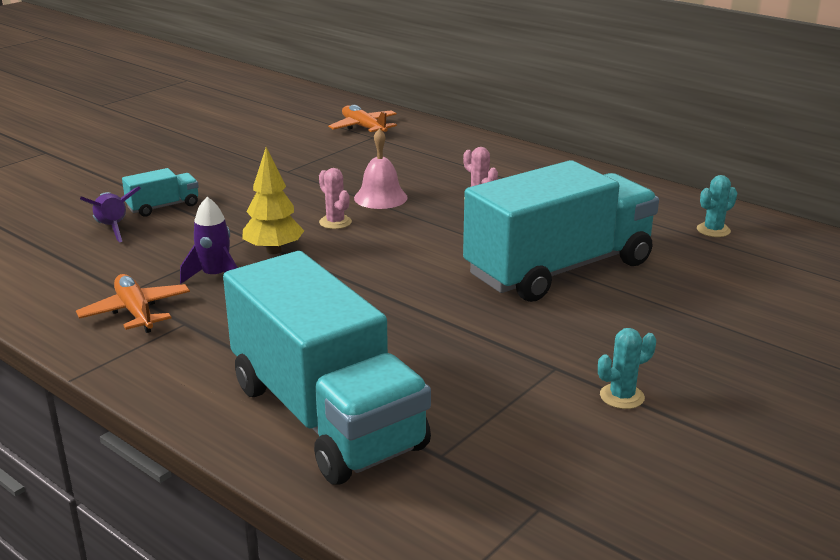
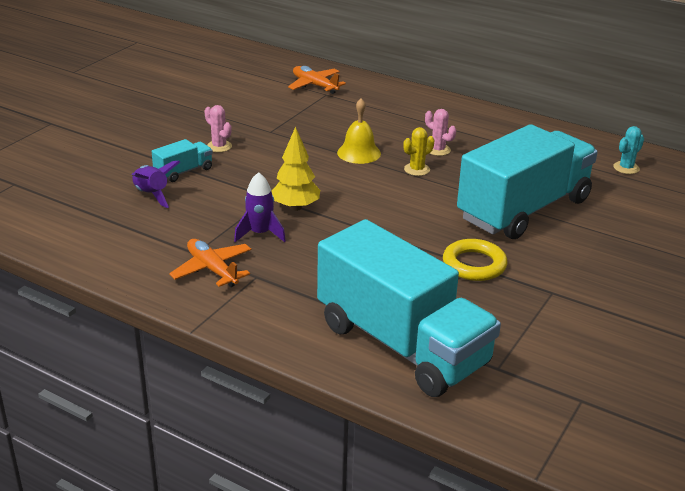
camera: 10 degrees left, 5 degrees up
(335, 222) = (333, 178): pink cactus -> pink cactus (219, 146)
(380, 197) = (359, 153): pink bell -> yellow bell
(443, 218) = (417, 169): none -> yellow cactus
(466, 328) = (474, 265): none -> yellow ring
(622, 396) = (607, 311): turquoise cactus -> none

